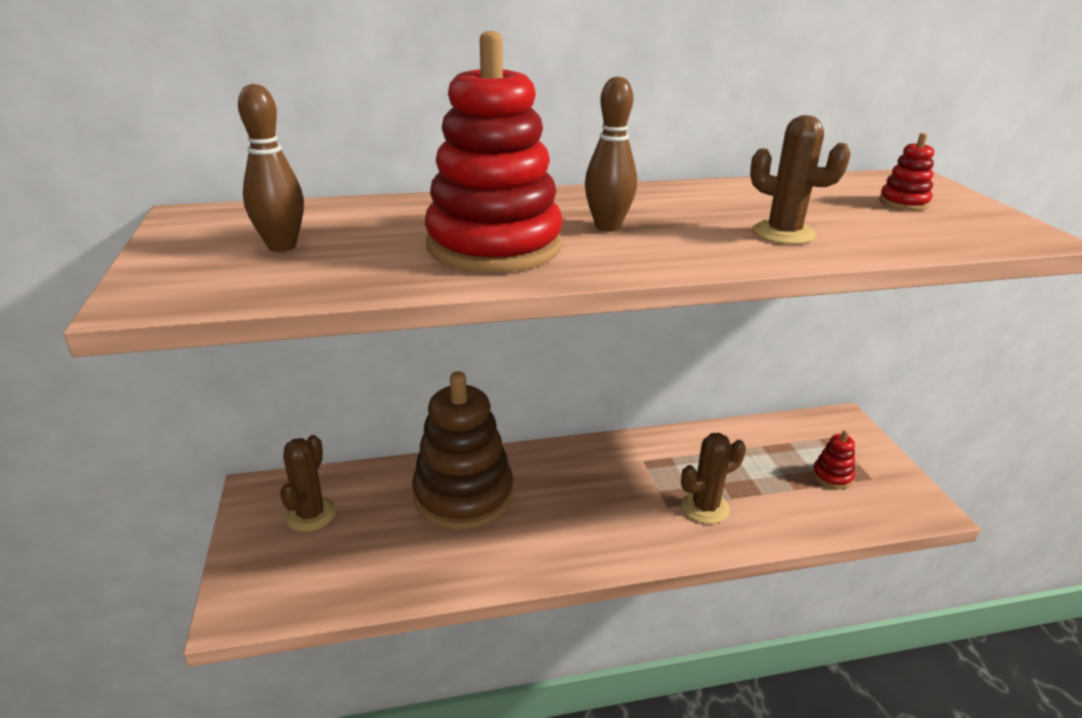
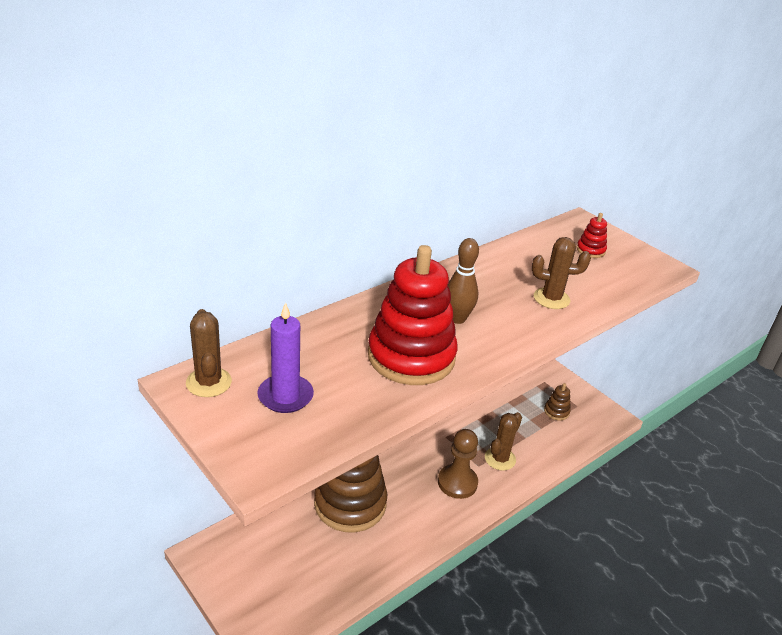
camera: 30 degrees left, 5 degrees up
(282, 246) = (285, 396): brown bowling pin -> purple candle
(311, 514) = (257, 557): brown cactus -> brown cactus (208, 382)
(622, 516) = (457, 482): none -> brown pawn
(832, 476) = (556, 411): red stacking toy -> brown stacking toy

